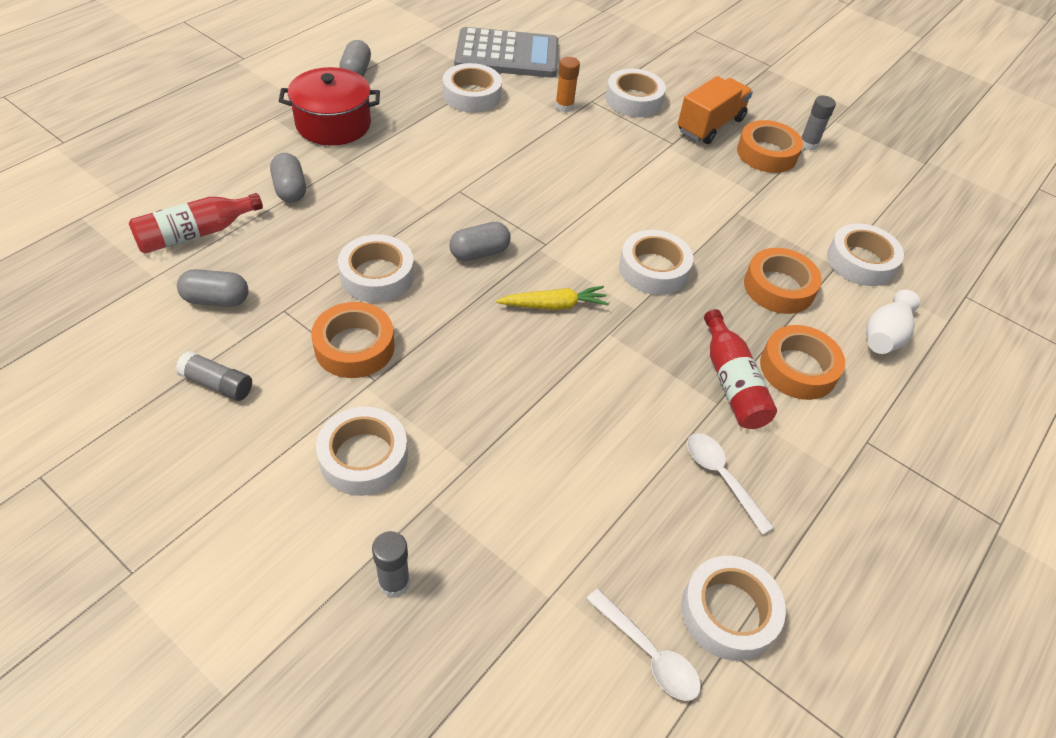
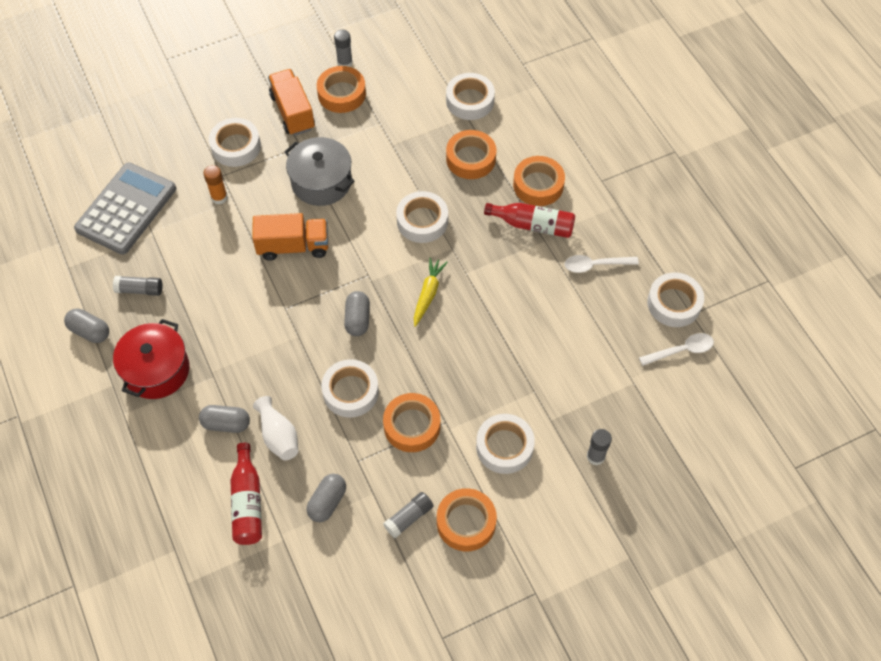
camera: 60 degrees left, 10 degrees up
(228, 449) = (466, 522): none -> orange tape
(421, 88) = (140, 290): none -> grey glue stick
(472, 95) = (170, 256): white tape -> none
(542, 174) = (293, 246): none -> orange truck
(640, 171) = (321, 182): none -> grey pot
(884, 336) = (534, 126): white vase -> white vase (278, 436)

